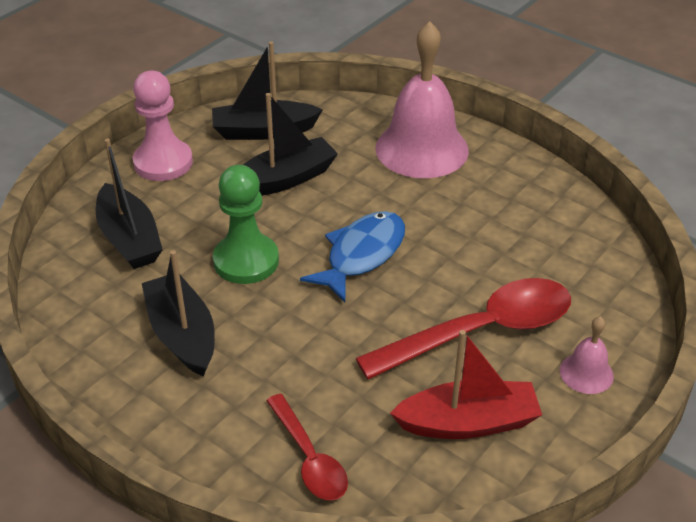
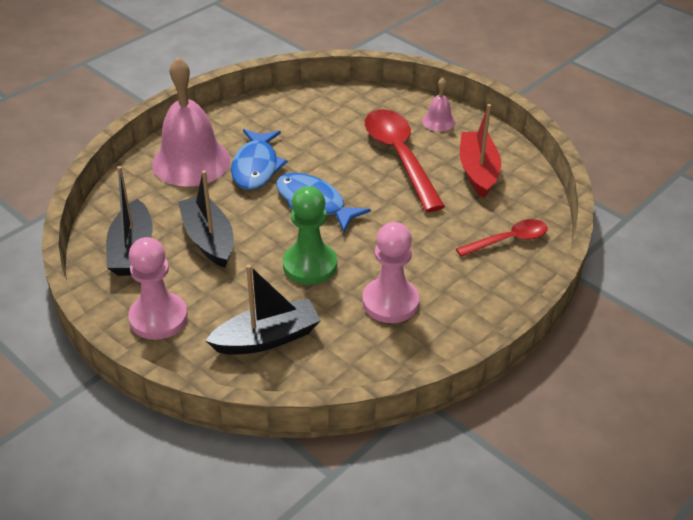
camera: 85 degrees left, 0 degrees up
(182, 334) = (390, 302): black boat -> pink pawn
(424, 199) = (256, 167): none -> blue fish

